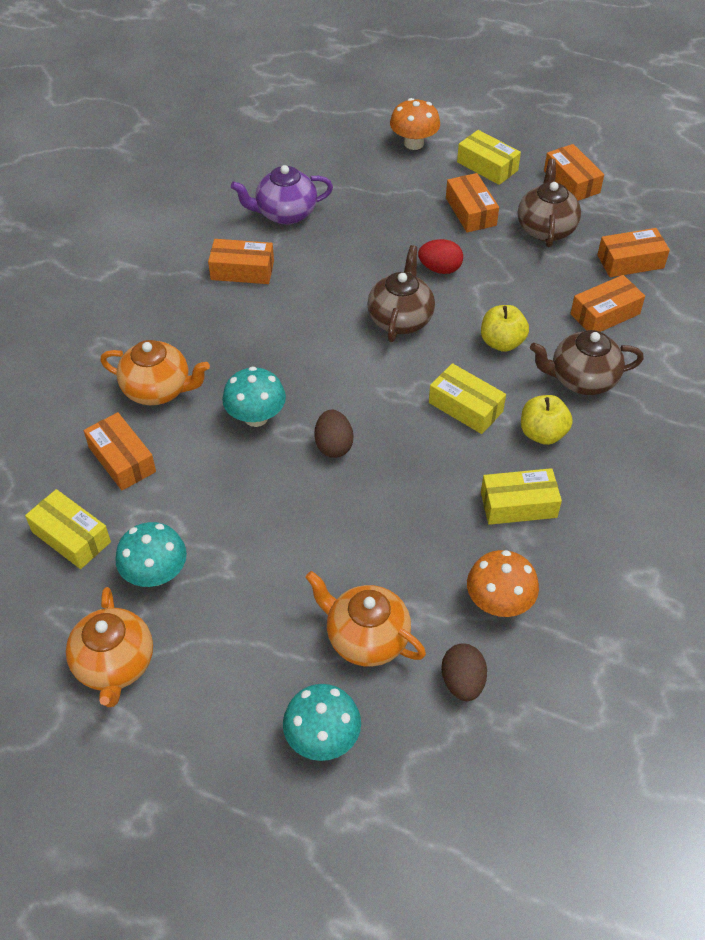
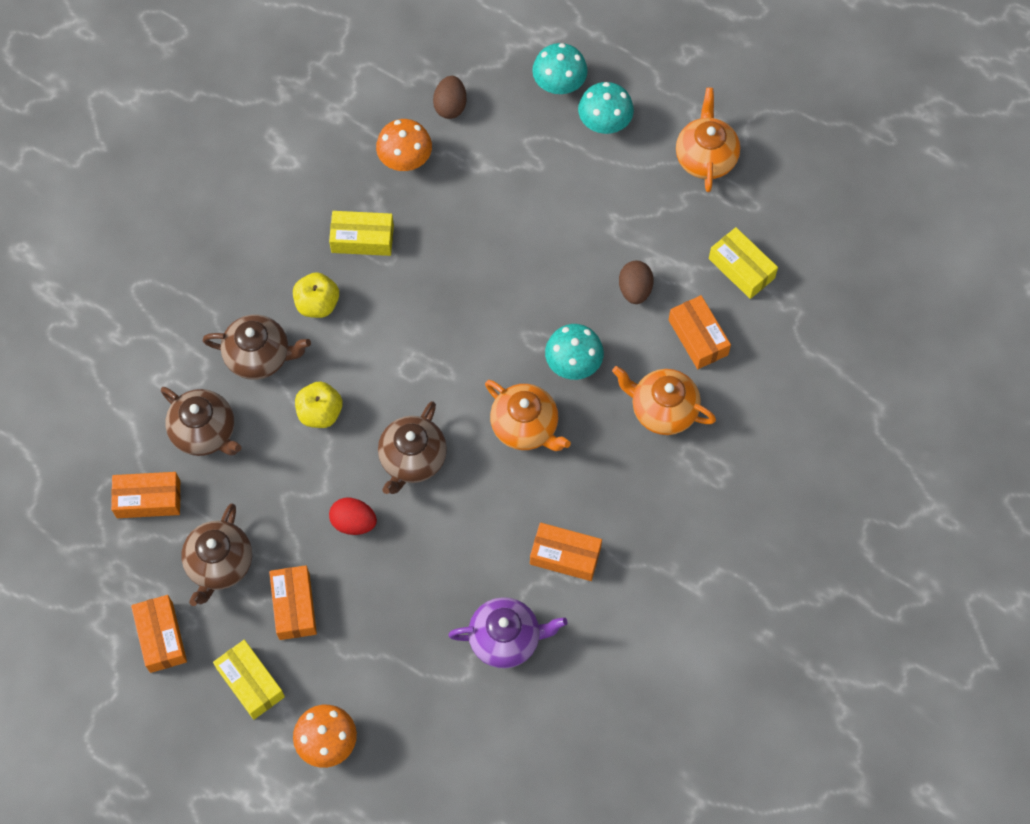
camera: 170 degrees left, 15 degrees up
(155, 574) = (672, 225): turquoise mushroom -> turquoise mushroom (604, 123)
(333, 445) = (507, 321): brown egg -> brown egg (635, 290)
(366, 638) = (514, 148): orange teapot -> orange teapot (525, 427)
(465, 407) = (378, 343): yellow box -> none
(605, 314) = (205, 432): orange box -> brown teapot

